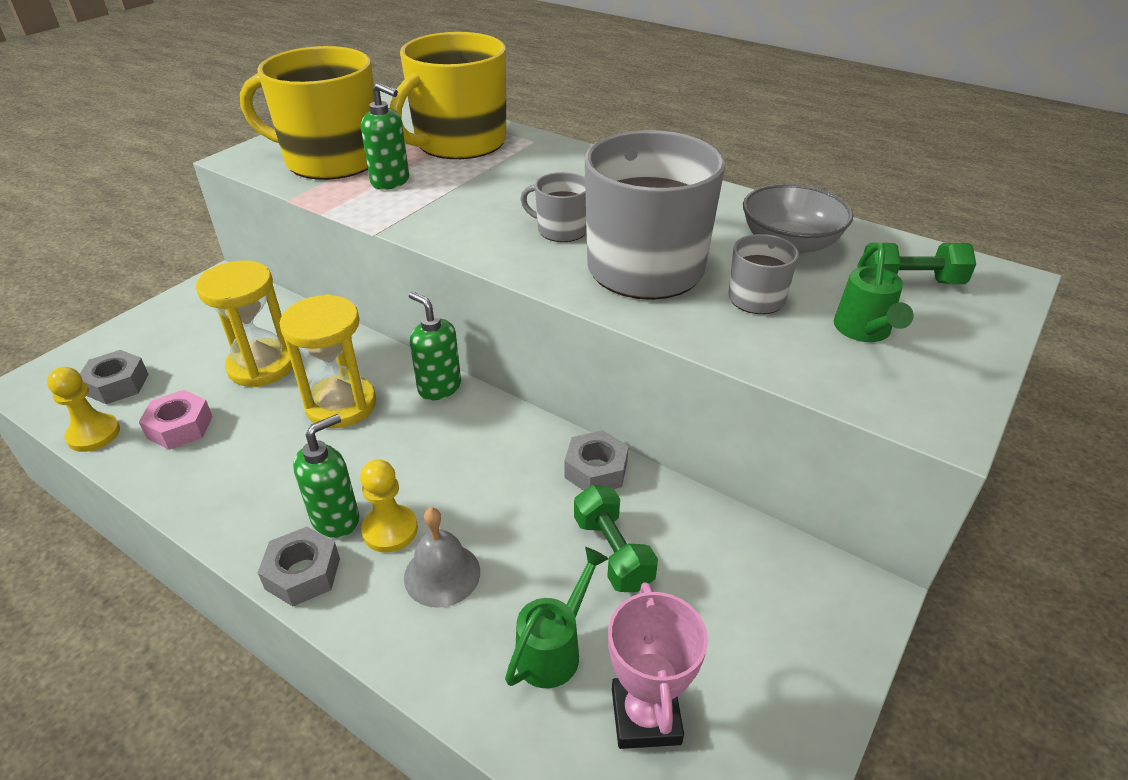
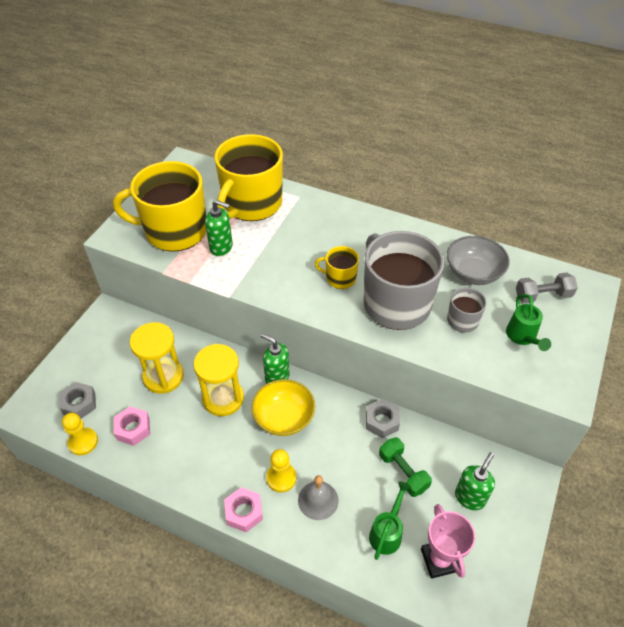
camera: 10 degrees left, 10 degrees up
(303, 574) = (244, 512): grey nut -> pink nut
(336, 519) = (249, 476): green soap dispenser -> green soap dispenser (470, 497)
(429, 443) = (284, 418): none -> yellow bowl
(561, 230) = (340, 278): grey mug -> yellow mug
(910, 282) = (542, 296): green dumbbell -> grey dumbbell

